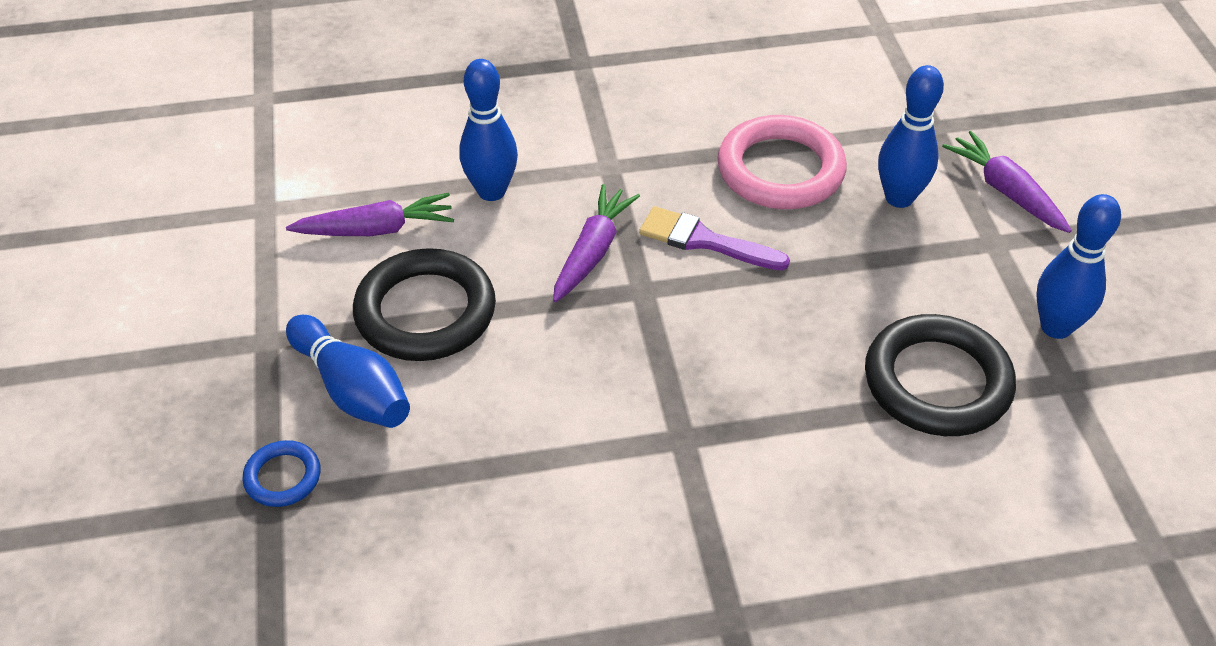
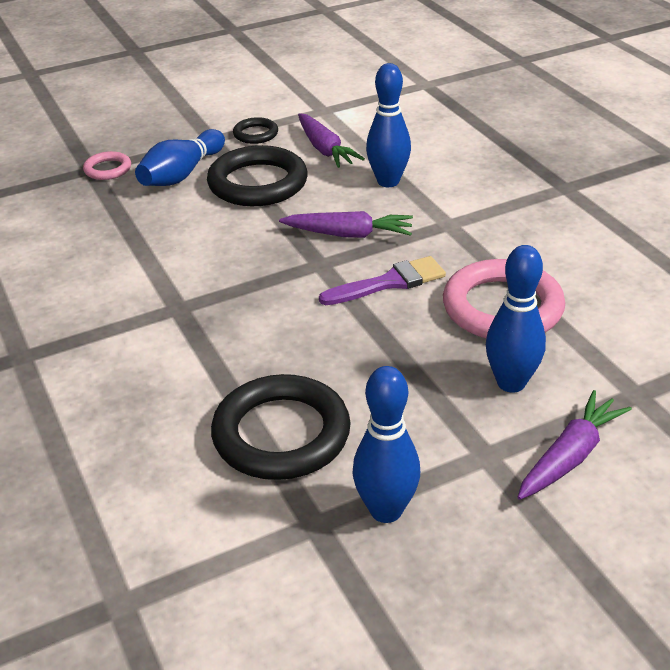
camera: 75 degrees right, 10 degrees down
(283, 477) = (108, 169): blue ring -> pink ring
(286, 290) = (255, 134): none -> black ring
(704, 241) = (389, 282): purple brush -> purple brush turned 60 degrees clockwise

